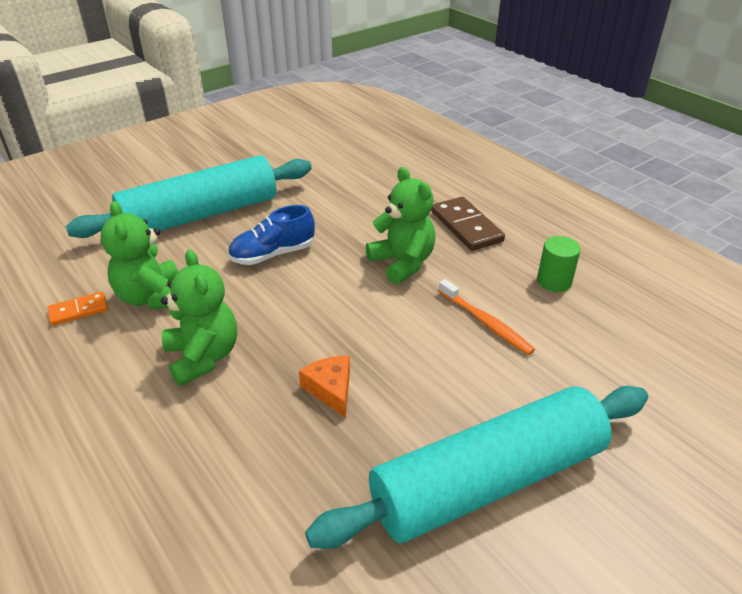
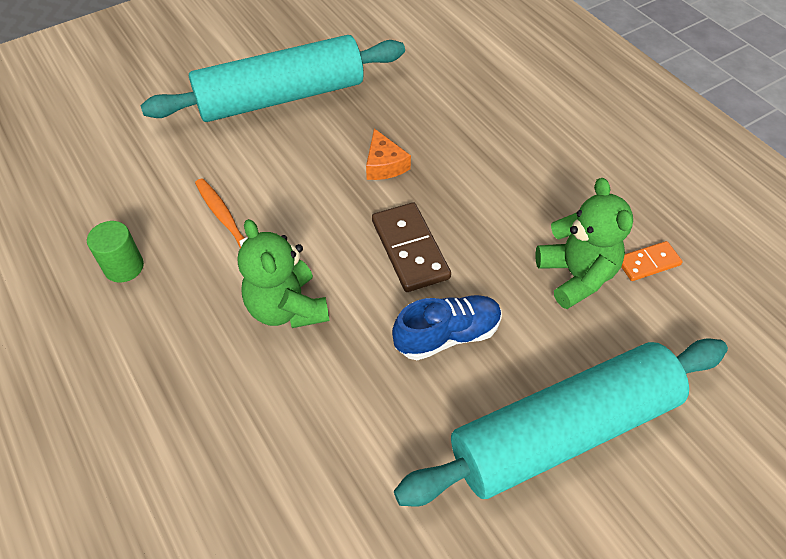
camera: 175 degrees left, 15 degrees up
(203, 357) = (500, 201): green teddy bear -> none
(466, 226) = (181, 372): brown domino -> brown domino (409, 249)

